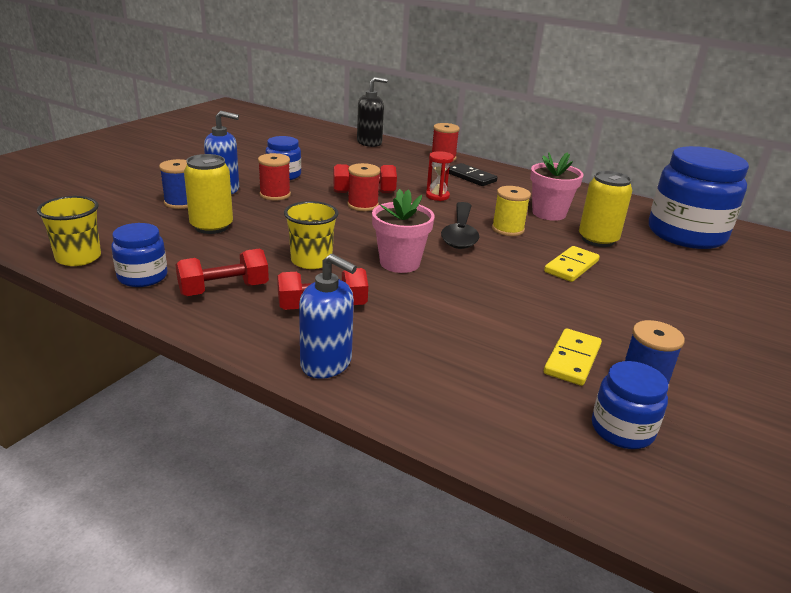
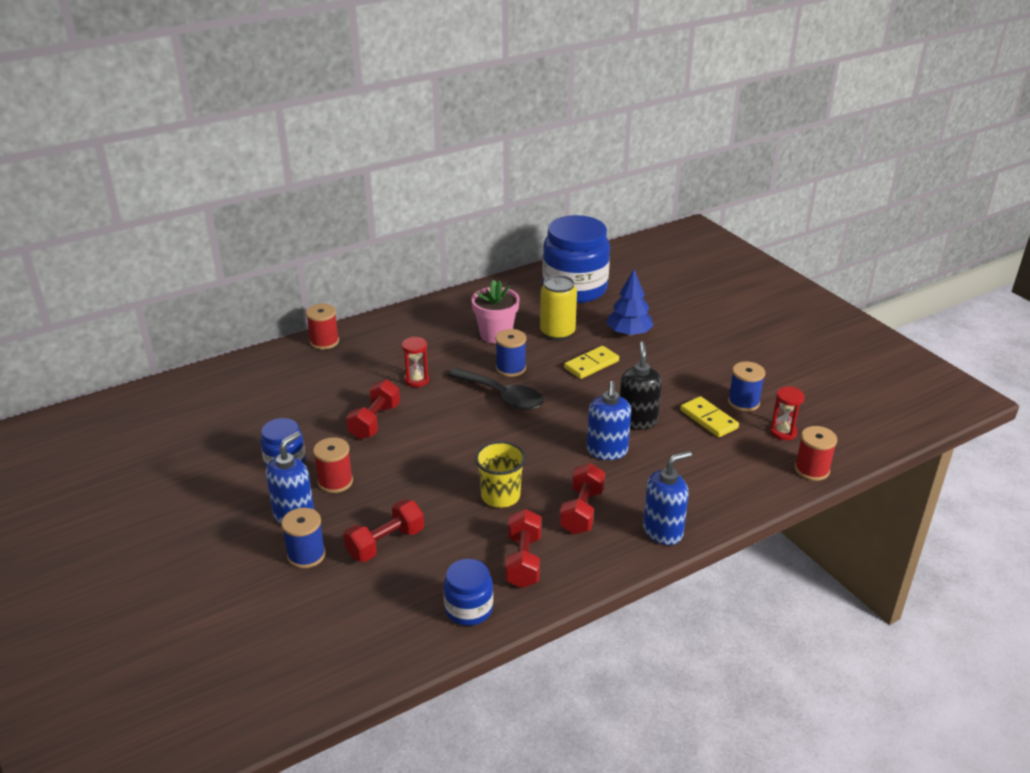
camera: 60 degrees left, 5 degrees up
(78, 258) = (399, 650): yellow cup -> none
(211, 226) = (385, 543): yellow can -> red dumbbell
(363, 205) = (404, 431): red spool -> red spool (812, 469)
(369, 143) = (237, 374): black soap dispenser -> black soap dispenser (637, 421)
(399, 263) = (534, 447): pink flower pot -> none
(435, 302) = (607, 451): none -> blue soap dispenser
(471, 177) = (387, 344): black domino -> none
(508, 229) = (511, 368): yellow spool -> blue spool
(571, 266) = (591, 364): yellow domino -> yellow domino turned 75 degrees clockwise
(622, 429) = (783, 432): blue jar -> red hourglass
(659, 277) = (629, 333): none -> blue tree

